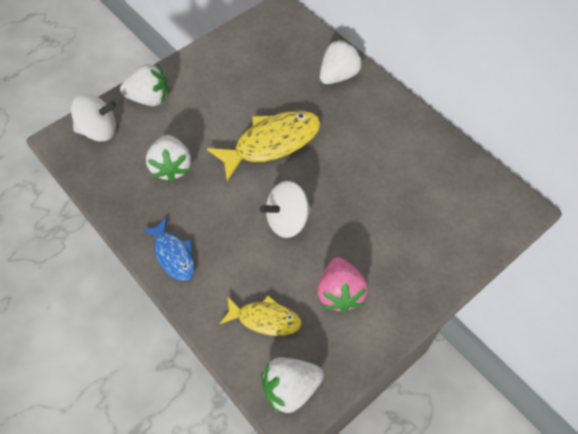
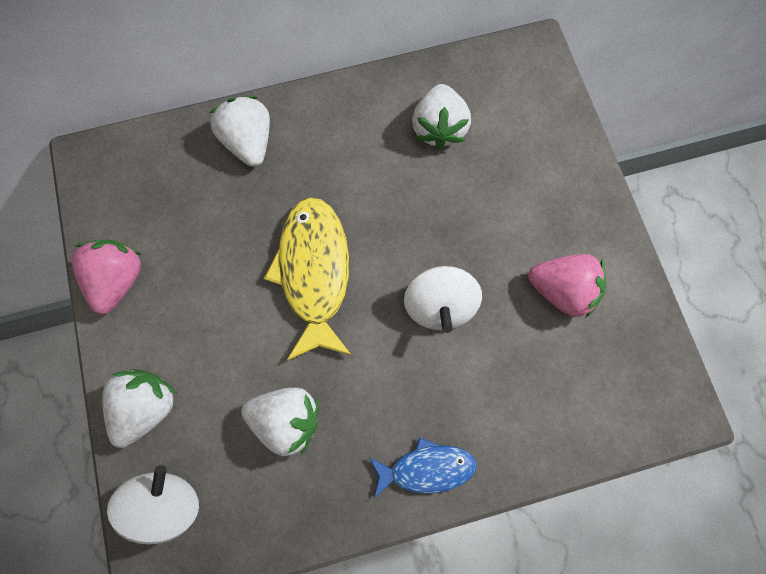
camera: 65 degrees left, 15 degrees up
(216, 54) = (119, 280): none -> pink strawberry
(265, 319) = (562, 390): yellow fish -> none
(290, 389) = (656, 398): white strawberry -> white strawberry (438, 128)

